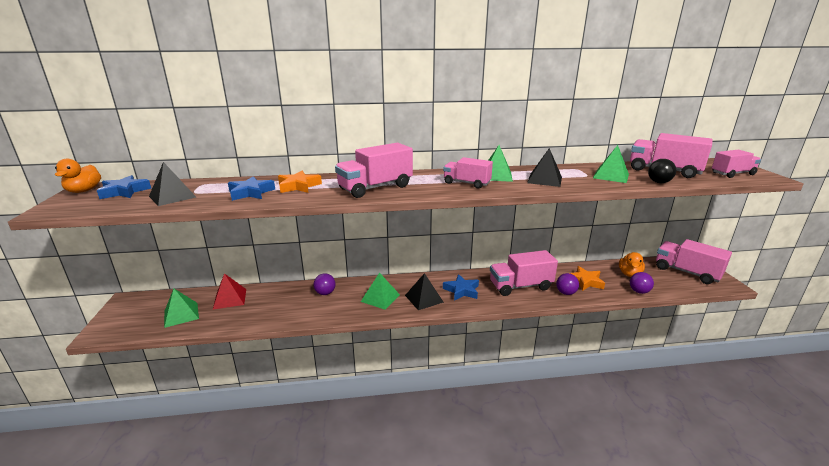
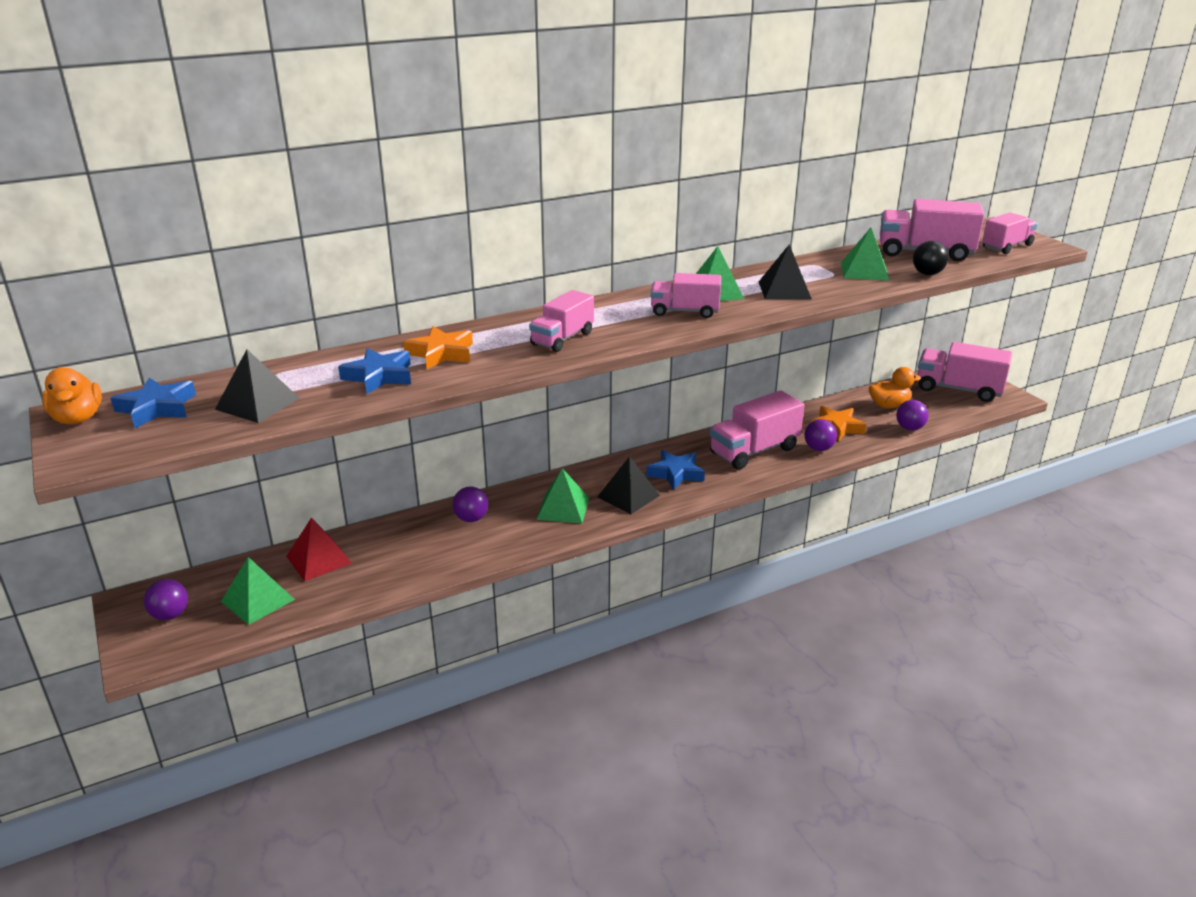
camera: 20 degrees left, 5 degrees up
(135, 312) = (170, 615): none -> purple ball
(375, 188) = (562, 339): pink truck -> pink truck, size x0.64
(629, 274) = (889, 405): orange duck -> orange duck turned 105 degrees counterclockwise

